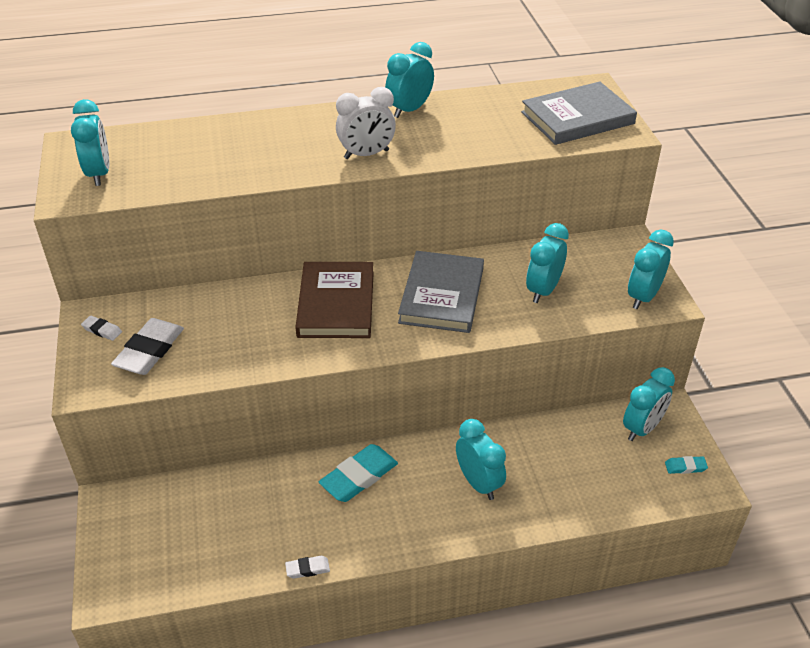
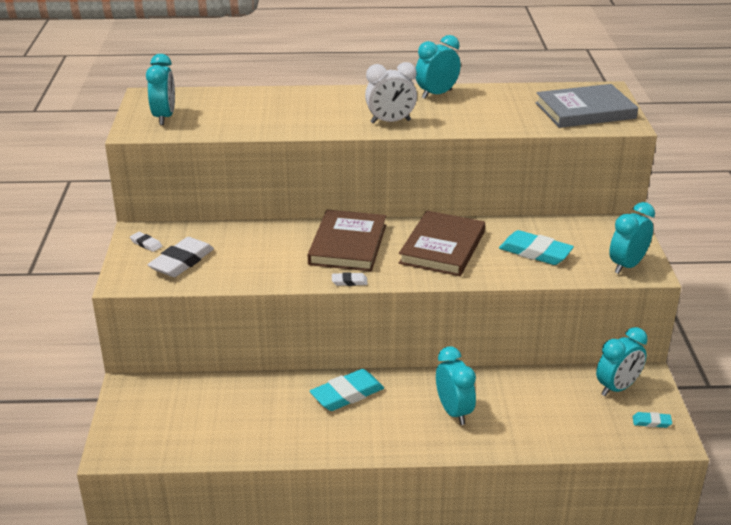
camera: 10 degrees right, 10 degrees down
(307, 569) = (286, 456): white eraser -> white eraser (349, 281)
(442, 295) = (442, 247): grey book -> brown book
(543, 290) = (535, 252): turquoise clock -> turquoise eraser

